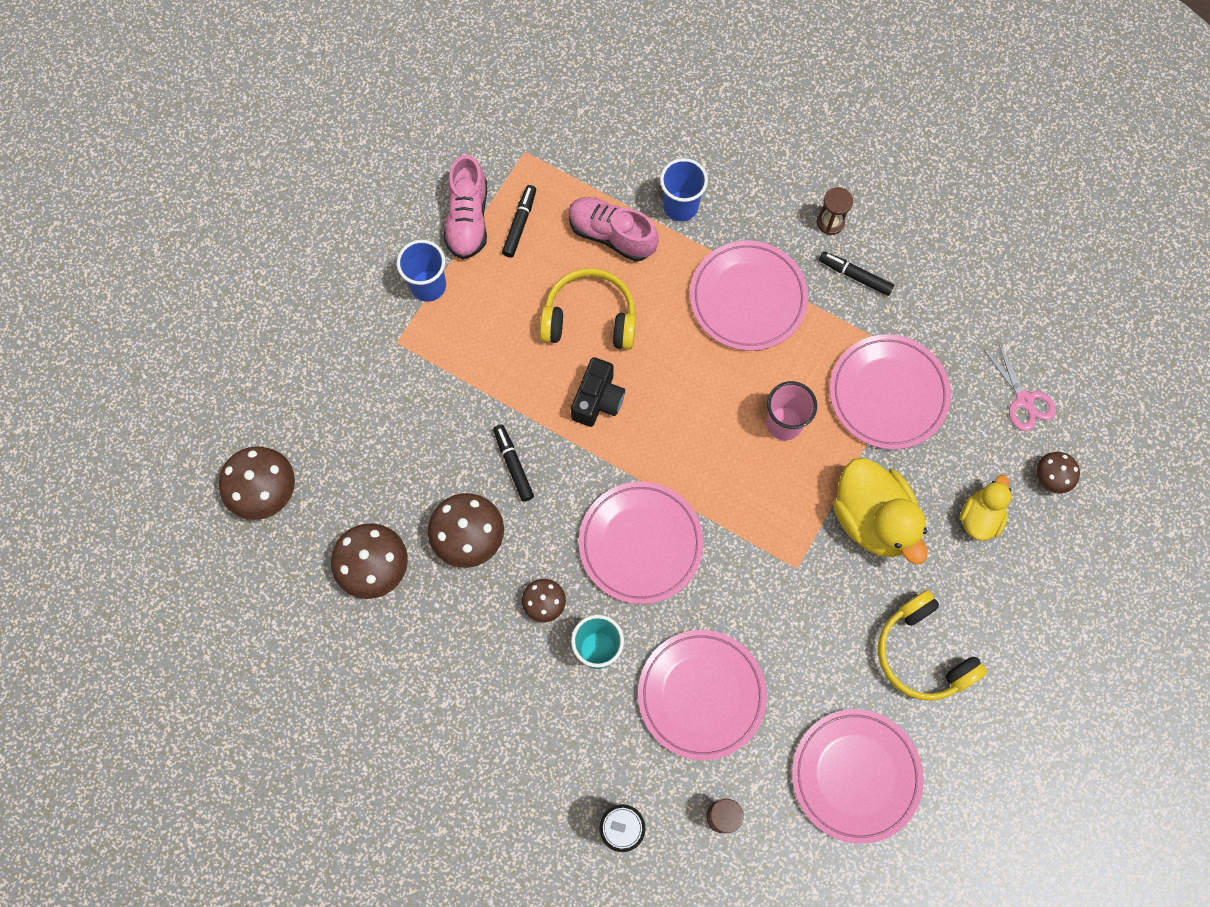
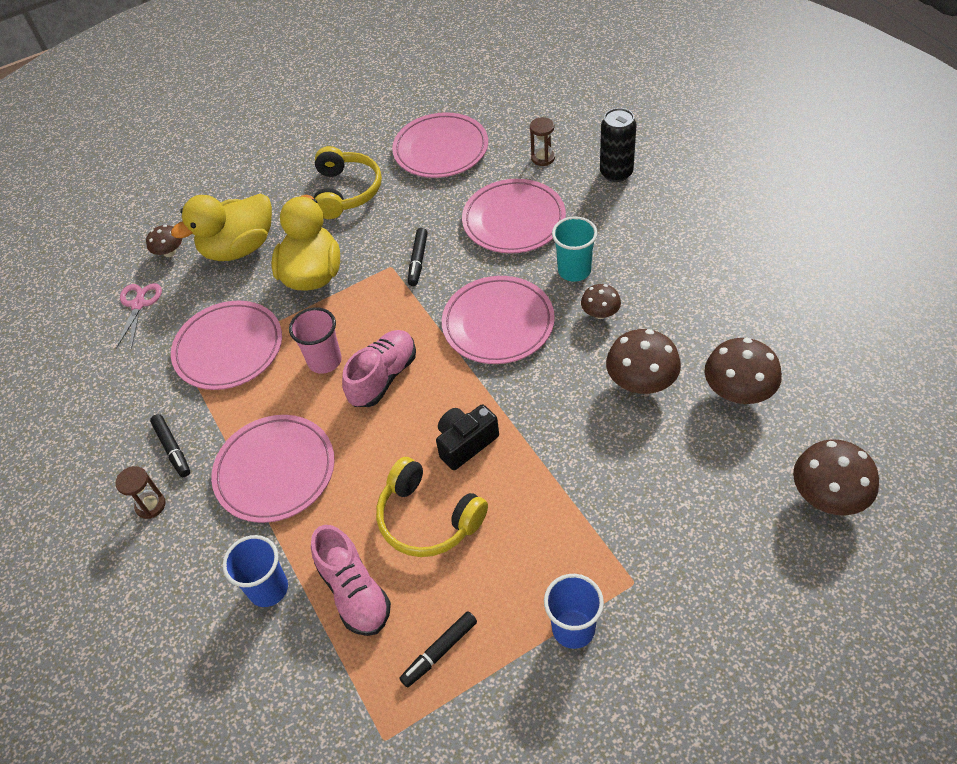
camera: 145 degrees left, 20 degrees down
(468, 219) = (492, 686): pink shoe -> pink shoe (383, 377)
(513, 464) = (572, 422): black marker -> black marker (418, 261)
(980, 517) = (239, 248): yellow duck -> yellow duck, size x1.74

